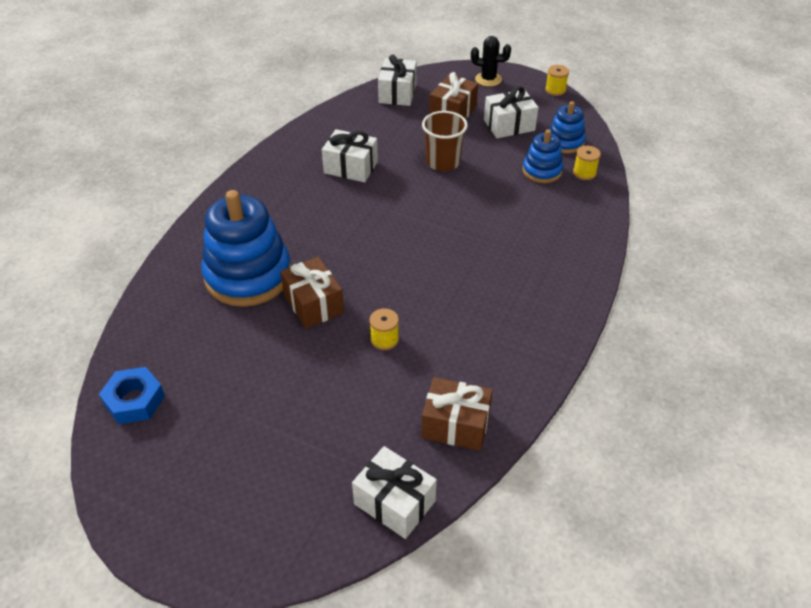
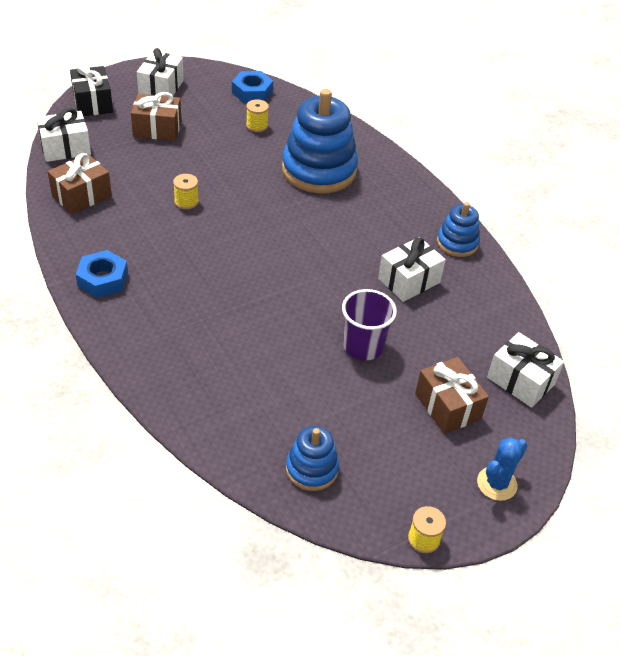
camera: 120 degrees right, 0 degrees up
(281, 547) = (92, 103): none -> black gift
(313, 304) = (256, 186): brown gift -> brown gift (157, 129)
(443, 162) = (363, 346): brown cup -> purple cup
(488, 79) = (497, 484): black cactus -> blue cactus
(509, 125) = (384, 440): white gift -> white gift (161, 88)
(539, 331) = (103, 279): none -> blue nut
(542, 171) = (282, 413): blue stacking toy -> blue stacking toy (457, 243)
(584, 173) = (247, 446): yellow spool -> yellow spool (257, 126)

